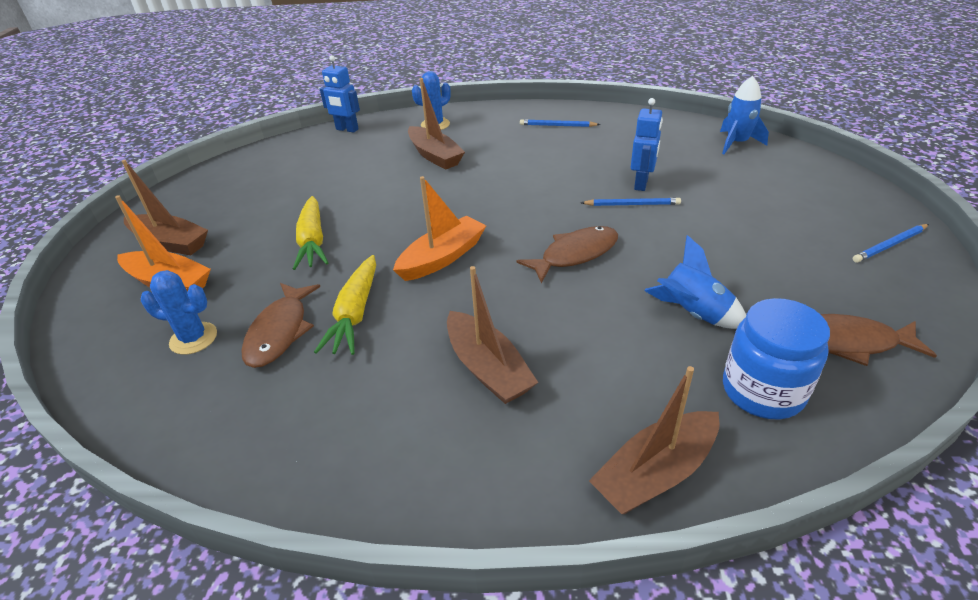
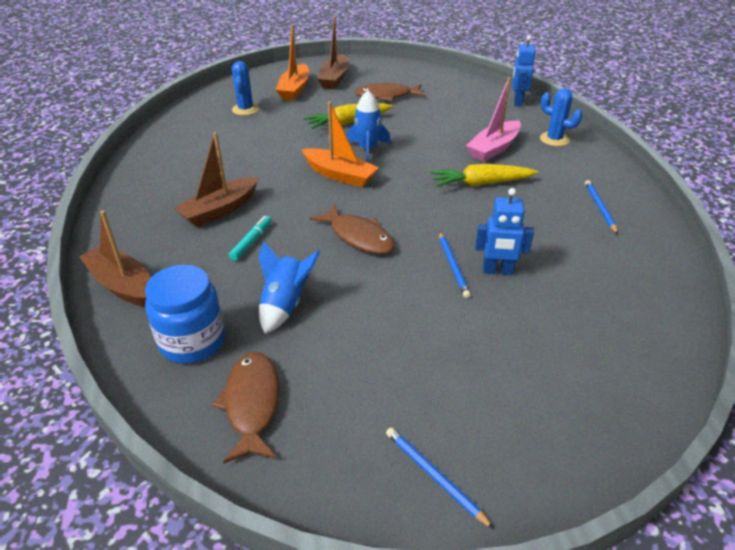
camera: 75 degrees right, 0 degrees up
(280, 332) = (252, 132): brown fish -> brown fish (387, 96)
(355, 313) = (271, 153): yellow carrot -> yellow carrot (481, 183)
(435, 156) = (493, 148): brown boat -> pink boat
(570, 338) = (251, 242): none -> turquoise marker
(736, 143) = (644, 351): blue rocket -> blue rocket (367, 149)

